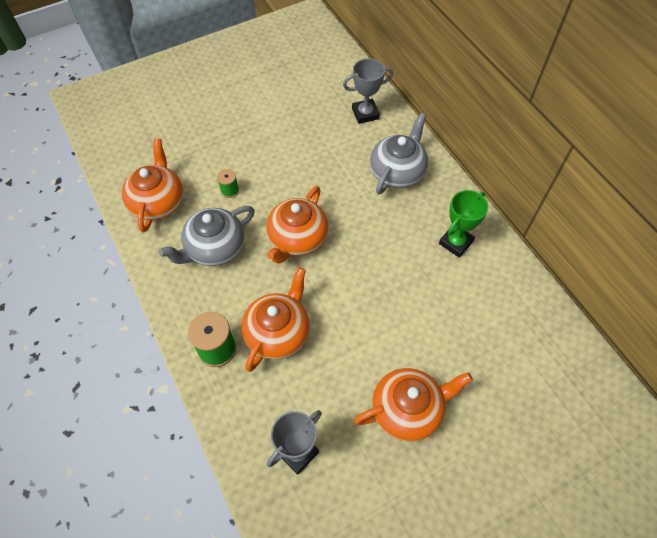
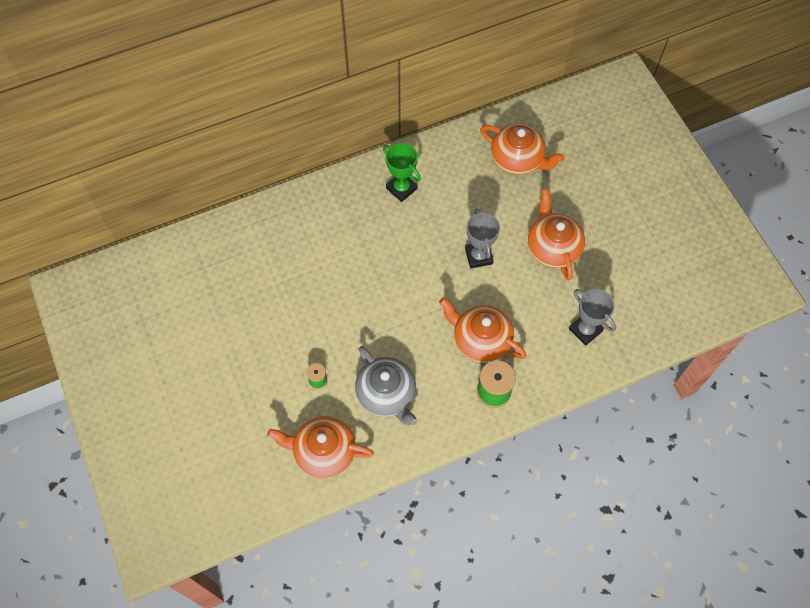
camera: 85 degrees left, 5 degrees up
(297, 239) = (384, 319): orange teapot -> orange teapot (518, 159)
(365, 114) = (234, 244): grey trophy -> grey trophy (478, 256)
(397, 172) = (315, 224): grey teapot -> none

